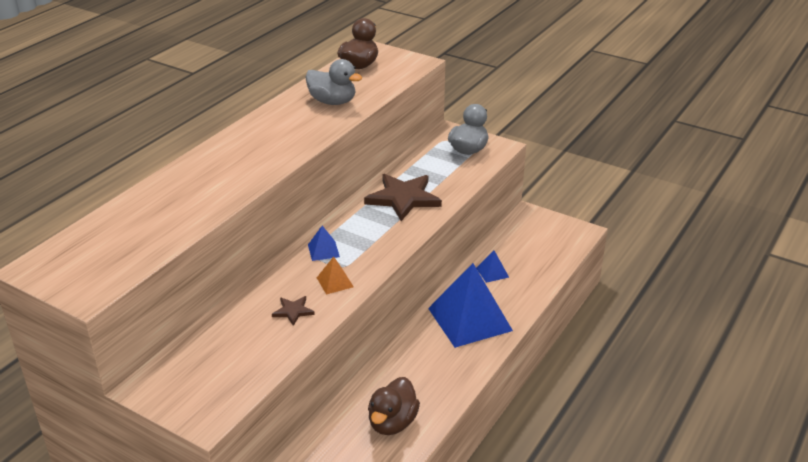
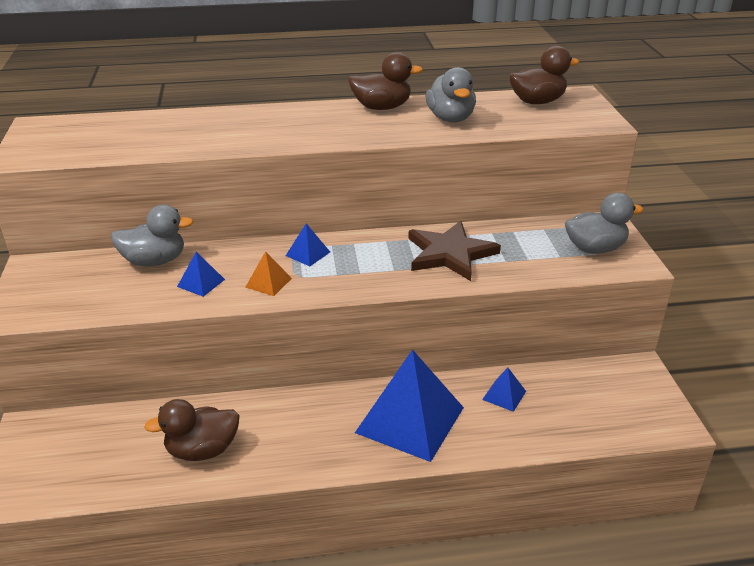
camera: 50 degrees right, 0 degrees up
(232, 321) = (154, 261): none -> grey duck
(274, 116) = (382, 107): none -> brown duck
(293, 311) = (201, 283): brown star -> blue pyramid

